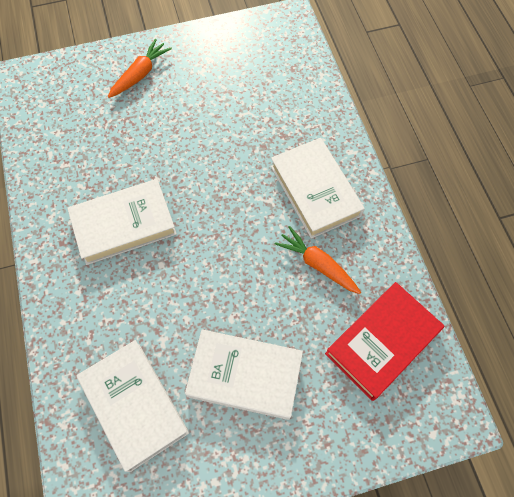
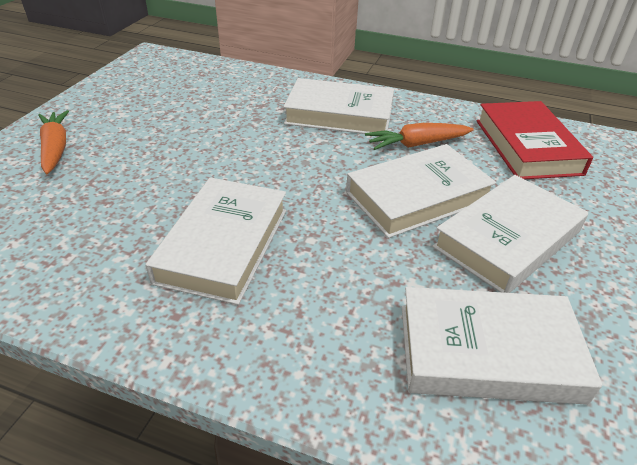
camera: 55 degrees left, 25 degrees down
(250, 299) = (417, 196): none -> white book

